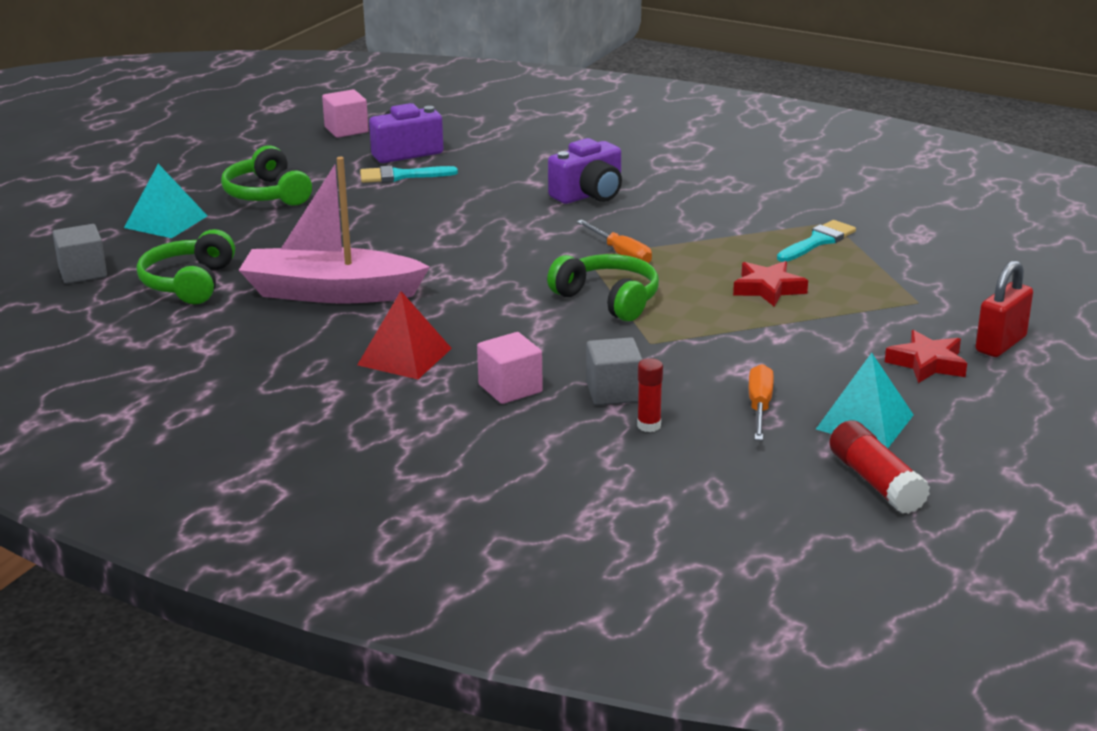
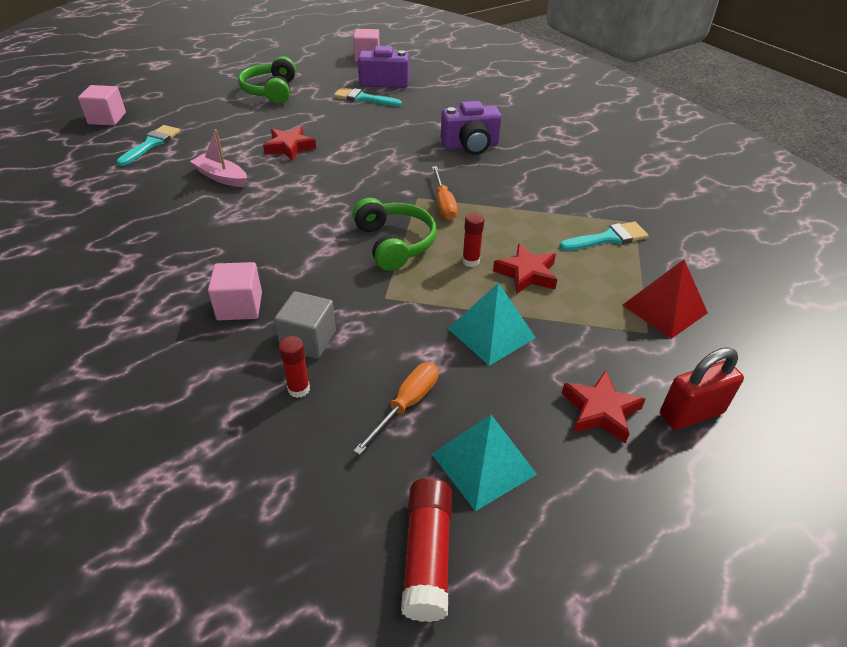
camera: 25 degrees right, 15 degrees up
(83, 272) = (107, 118): grey cube -> pink cube
(166, 221) = (193, 95): turquoise pyramid -> turquoise pyramid (491, 333)
(189, 283) = (151, 144): green headphones -> turquoise brush
(331, 292) = (221, 177): pink boat -> pink boat, size x0.50
(375, 245) = (289, 147): none -> red star
(405, 356) = (204, 248): red pyramid -> red pyramid (664, 309)
(703, 293) = (470, 261): none -> red glue stick

